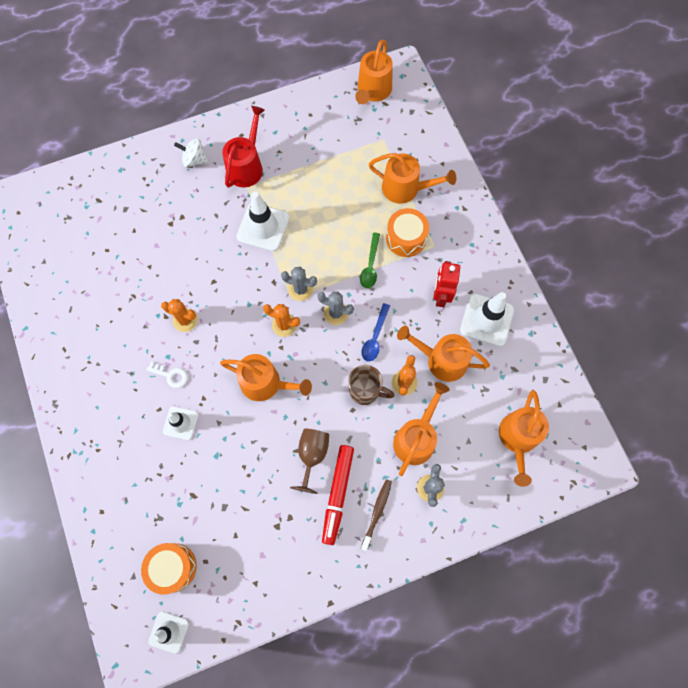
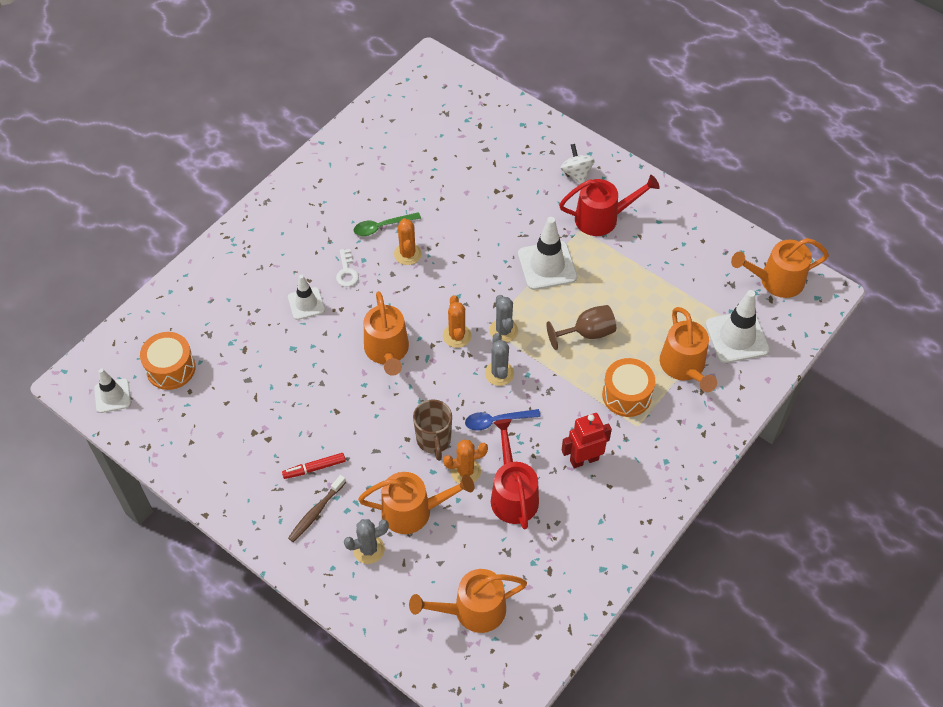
camera: 60 degrees right, 15 degrees down
(312, 455) = (339, 427): brown goblet -> brown goblet (587, 333)
(338, 494) = (314, 468): red marker -> red marker, size x0.58
(370, 265) = (572, 378): green spoon -> green spoon (382, 227)
(377, 512) = (316, 512): brown toothbrush -> brown toothbrush turned 135 degrees clockwise
(441, 360) = (513, 494): orange watering can -> red watering can
(486, 320) = (587, 517): white traffic cone -> white traffic cone (737, 337)

